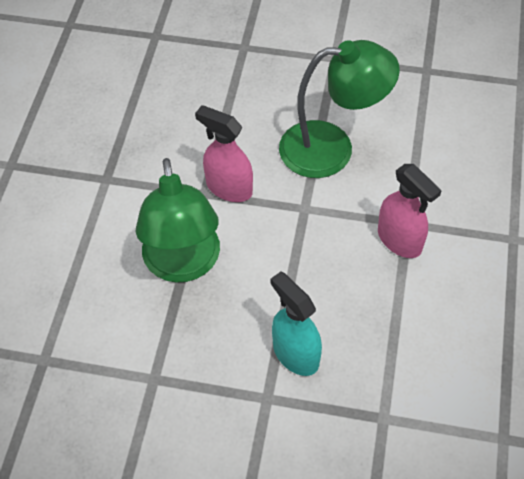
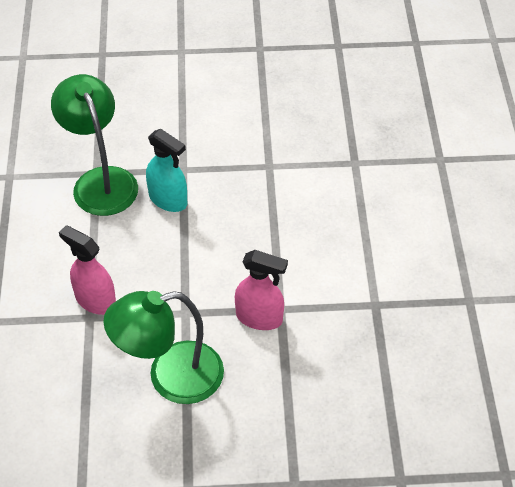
camera: 165 degrees right, 5 degrees down
(183, 265) = (276, 245): green lamp -> green lamp (101, 181)

